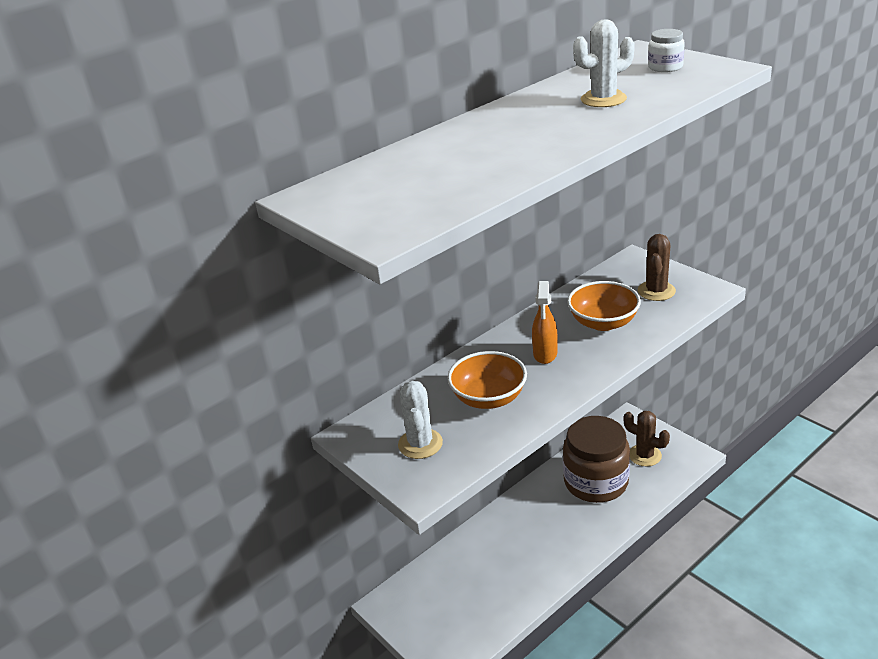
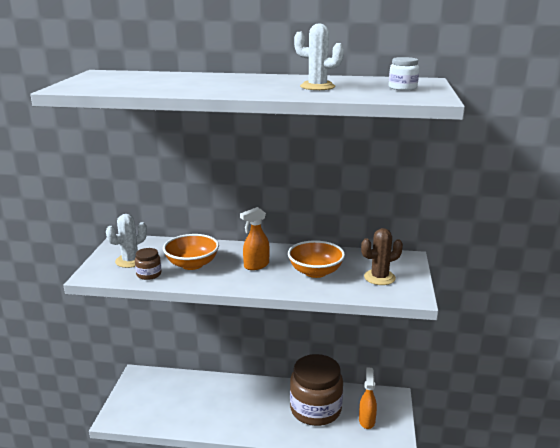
camera: 45 degrees right, 10 degrees down
(475, 440) = (149, 274): none -> brown jar
(645, 455) = (367, 420): brown cactus -> orange spray bottle

